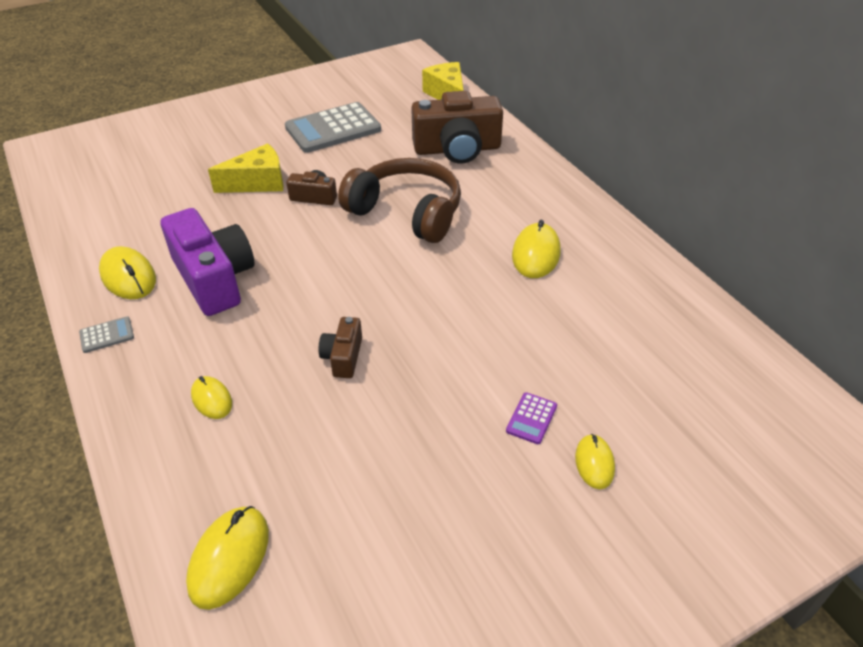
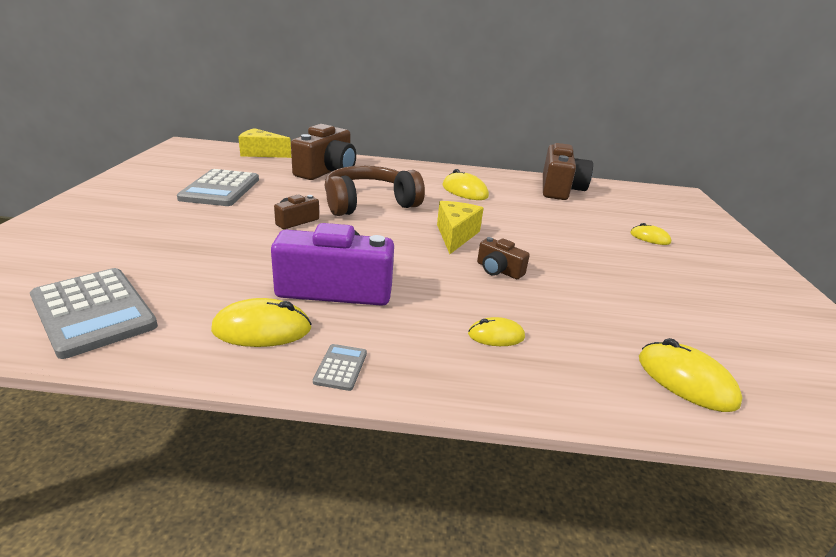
camera: 60 degrees left, 15 degrees down
(98, 203) = (93, 312): none -> grey calculator
(258, 182) = (233, 232): yellow cheese -> yellow cheese (455, 235)
(531, 418) = (605, 239): purple calculator -> none
(671, 325) = (559, 189): none -> brown camera

